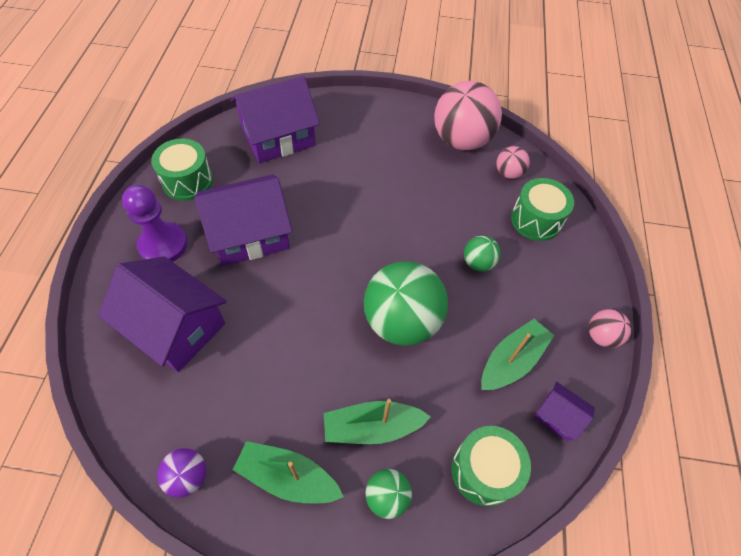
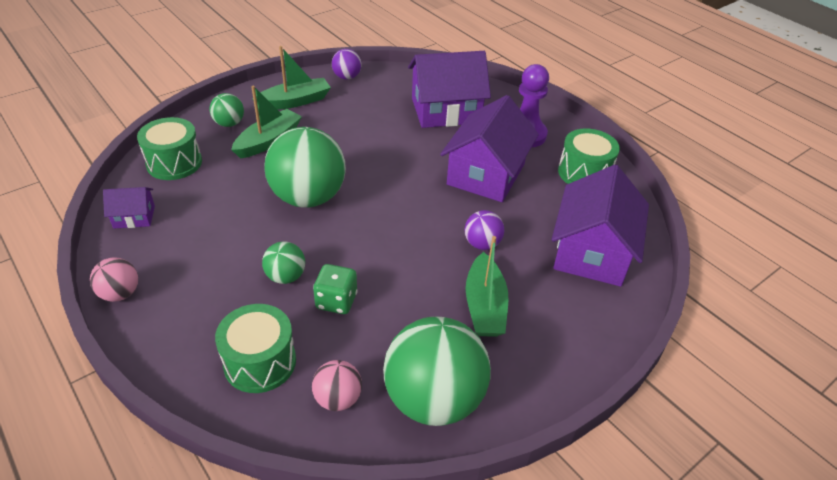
camera: 135 degrees right, 15 degrees down
(331, 189) = (482, 244): none -> purple ball
(461, 140) = (433, 399): pink ball -> green ball
(461, 222) = (336, 301): none -> green dice
(512, 361) = (196, 227): green boat -> green boat (484, 306)

